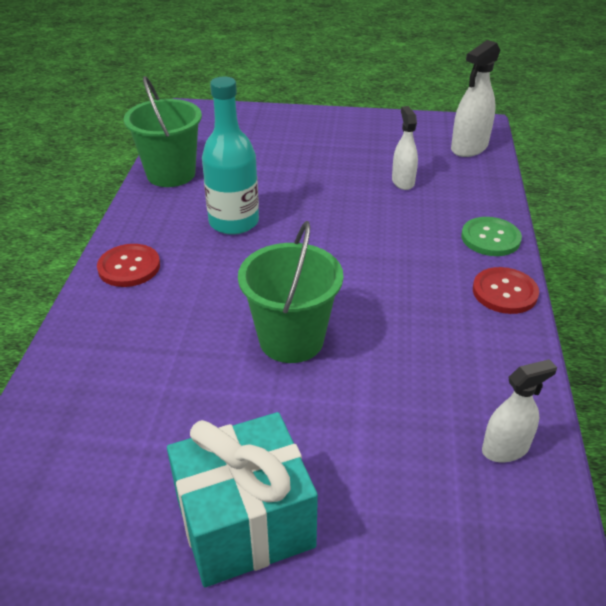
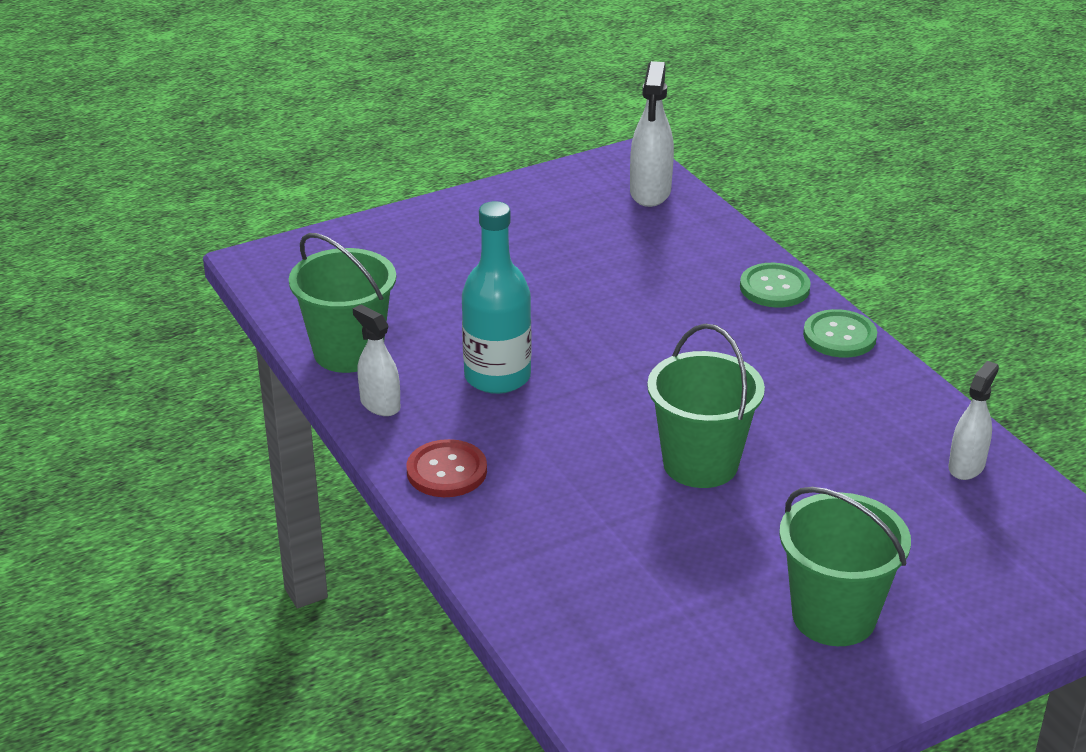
camera: 35 degrees left, 5 degrees down
(245, 523) = (834, 616): turquoise gift -> green bucket
(403, 182) = (624, 259): white spray bottle -> white spray bottle (380, 404)
(504, 292) = (839, 336): red button -> green button

